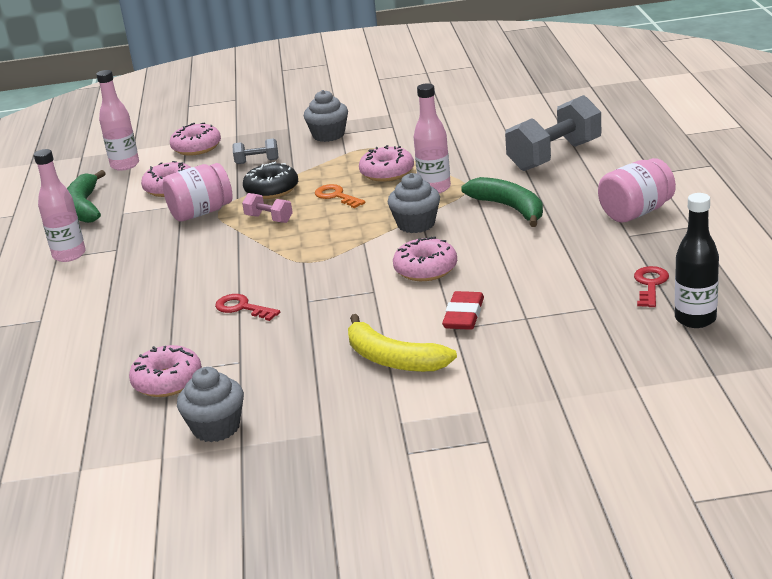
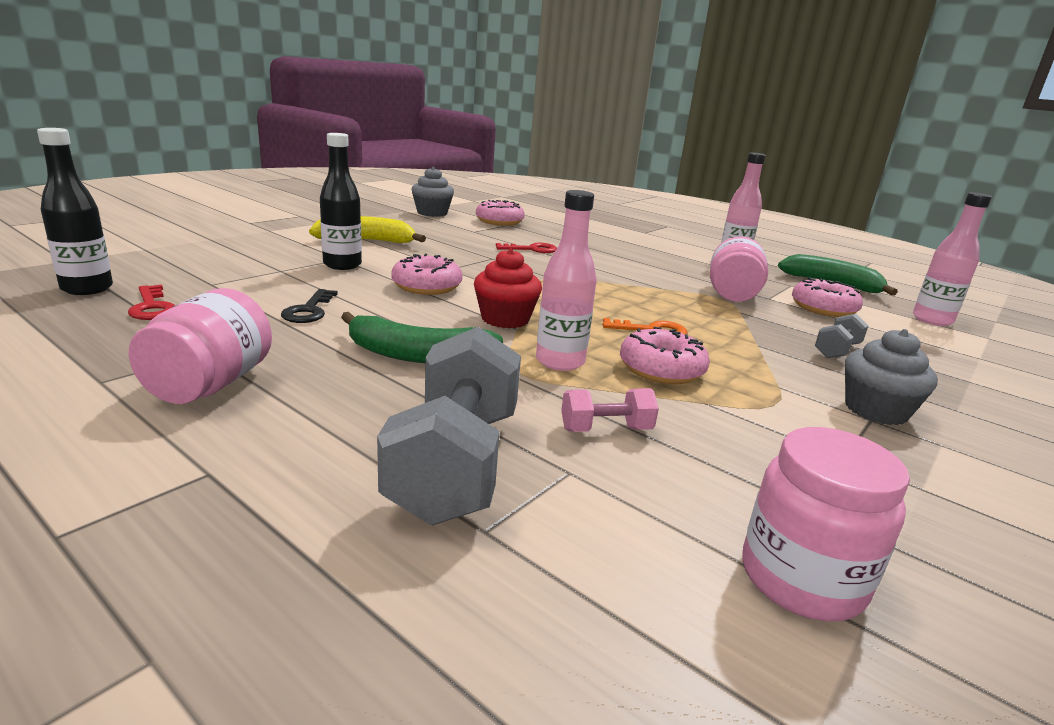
camera: 130 degrees right, 5 degrees down
(196, 148) = (945, 353): pink donut -> none
(269, 219) = (661, 300): pink dumbbell -> pink dumbbell (606, 429)
(272, 190) = (732, 324): black donut -> none
(416, 224) = (505, 319): grey cupcake -> red cupcake
(464, 315) = (342, 265): red eraser -> black bottle
(488, 108) = (801, 579): none -> pink jar
(542, 259) = (309, 310): none -> black key

